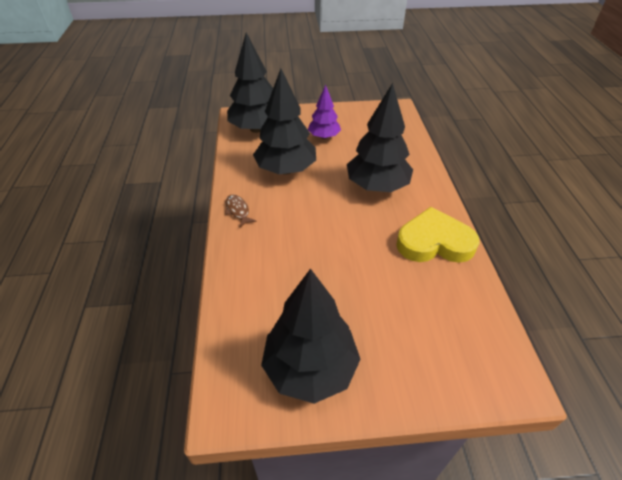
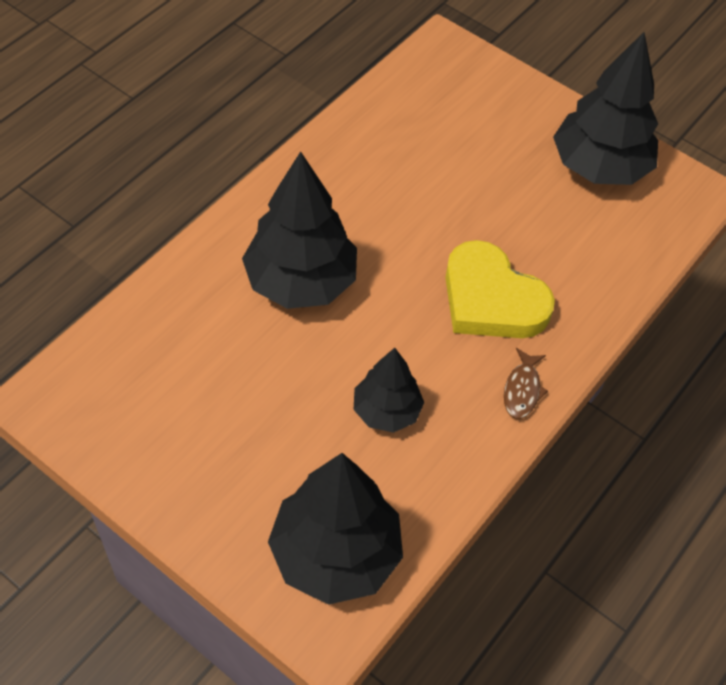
camera: 140 degrees left, 10 degrees up
(286, 170) = (386, 411): black tree -> black tree, size x0.58
(324, 137) = (250, 433): purple tree -> none
(434, 242) = (340, 171): yellow heart -> yellow heart (491, 299)

